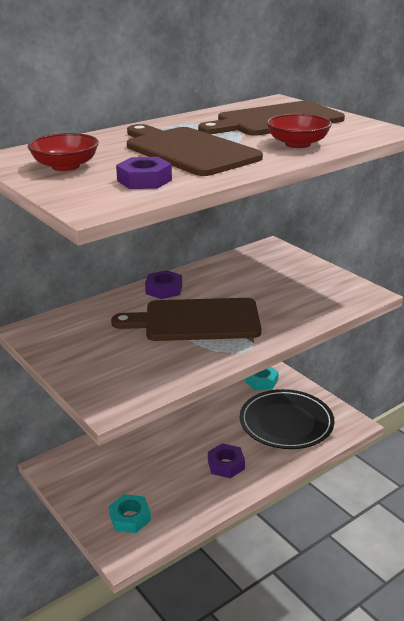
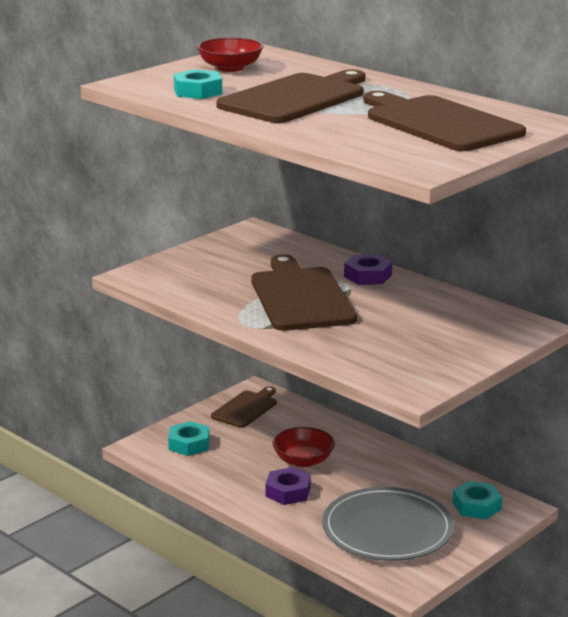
camera: 80 degrees right, 5 degrees down
(79, 475) = (246, 408): none -> brown cutting board
(144, 180) = (198, 91): purple nut -> turquoise nut
(286, 422) = (387, 529): black plate -> grey plate
(297, 144) = (340, 133): red bowl -> red bowl (303, 460)

